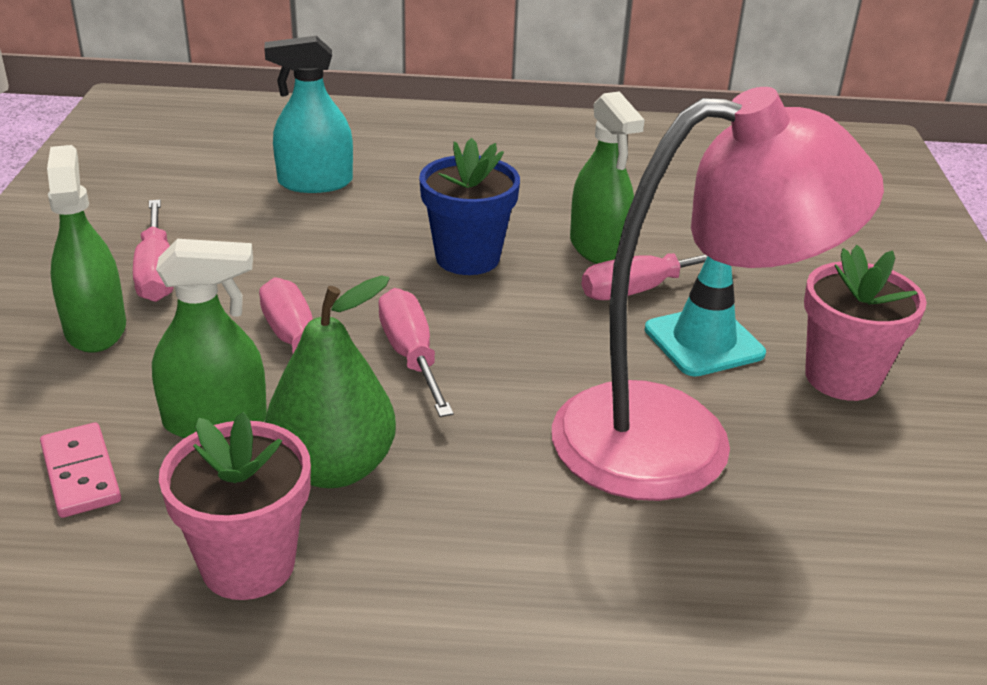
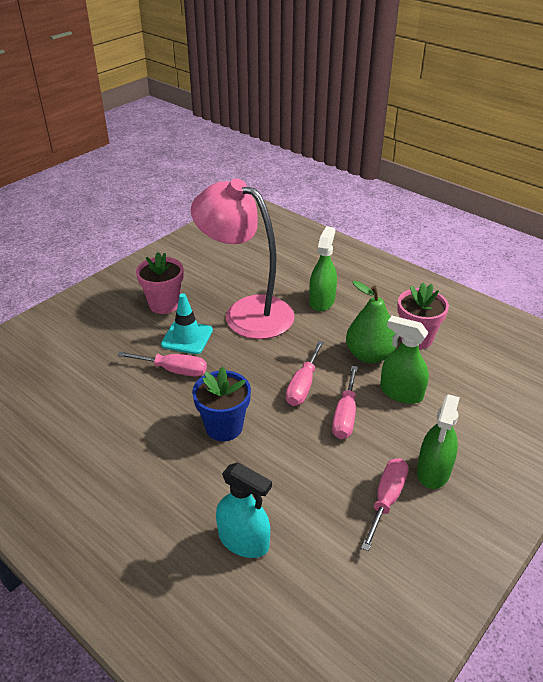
camera: 140 degrees left, 5 degrees up
(81, 473) = (461, 394): pink domino -> none
(598, 248) = (158, 401): green spray bottle -> green spray bottle (322, 301)

